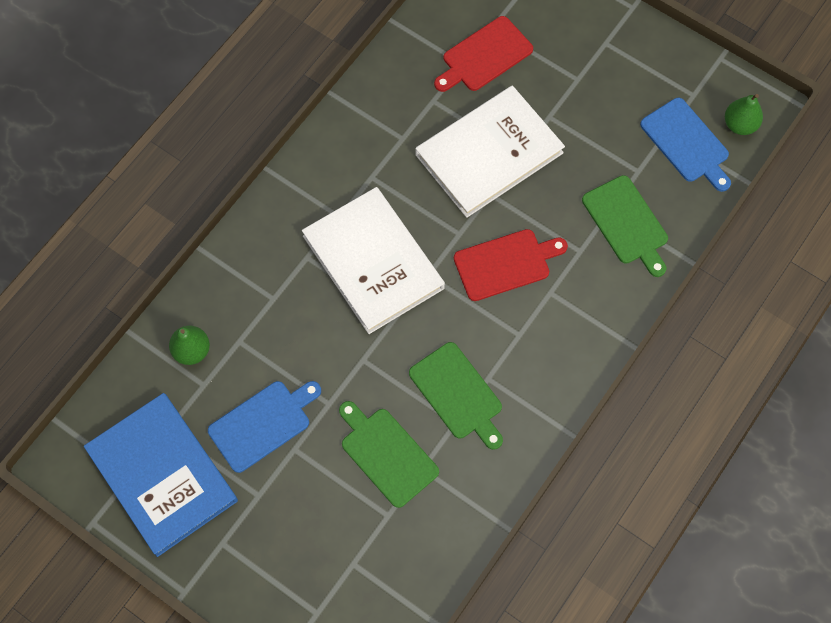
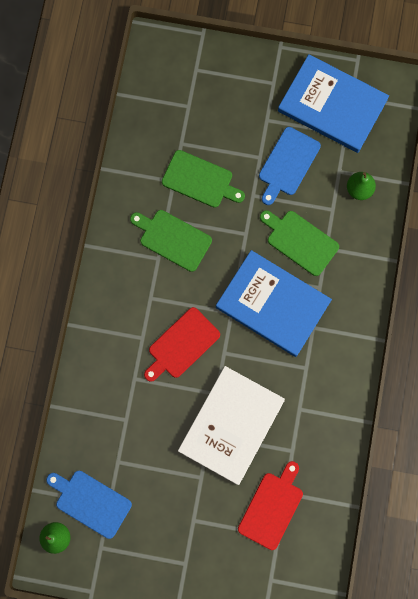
camera: 155 degrees right, 10 degrees up
(373, 262) = (273, 304): white book -> blue book
(627, 223) = (109, 415): green cutting board -> green cutting board (300, 241)

